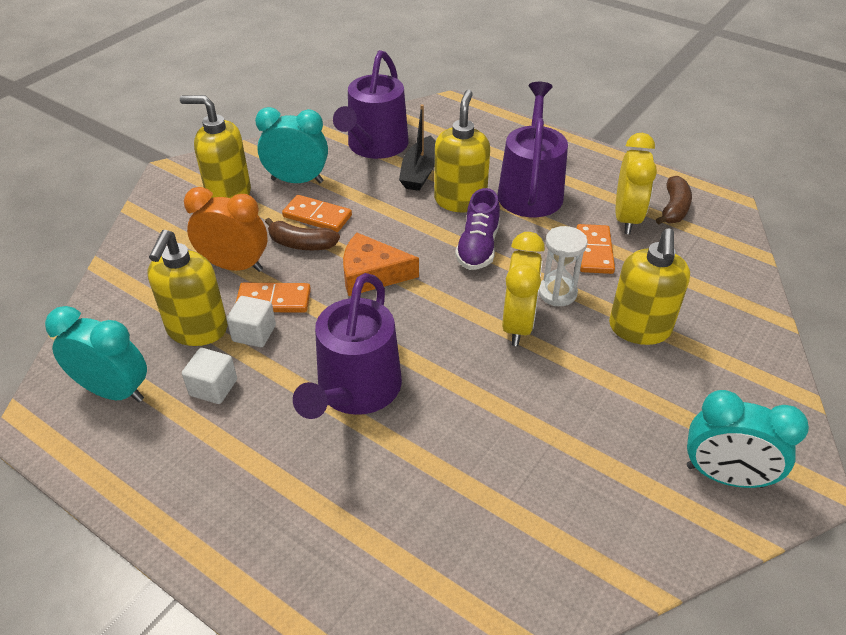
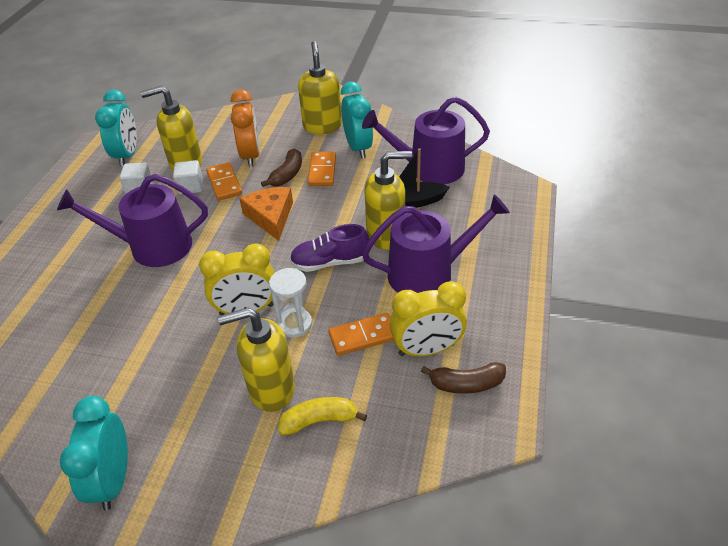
camera: 70 degrees right, 0 degrees up
(301, 244) = (287, 175): brown banana -> brown banana turned 150 degrees counterclockwise
(688, 304) = (319, 421): none -> yellow banana

